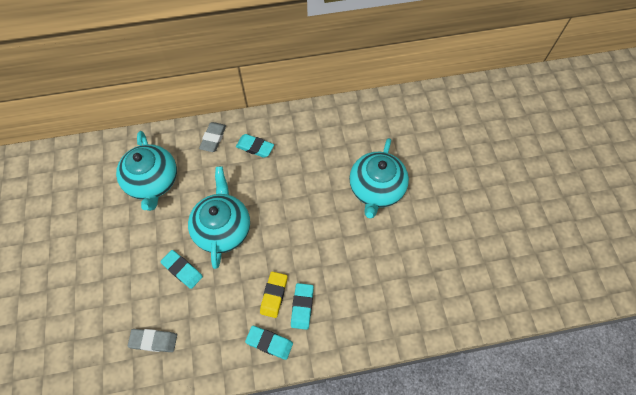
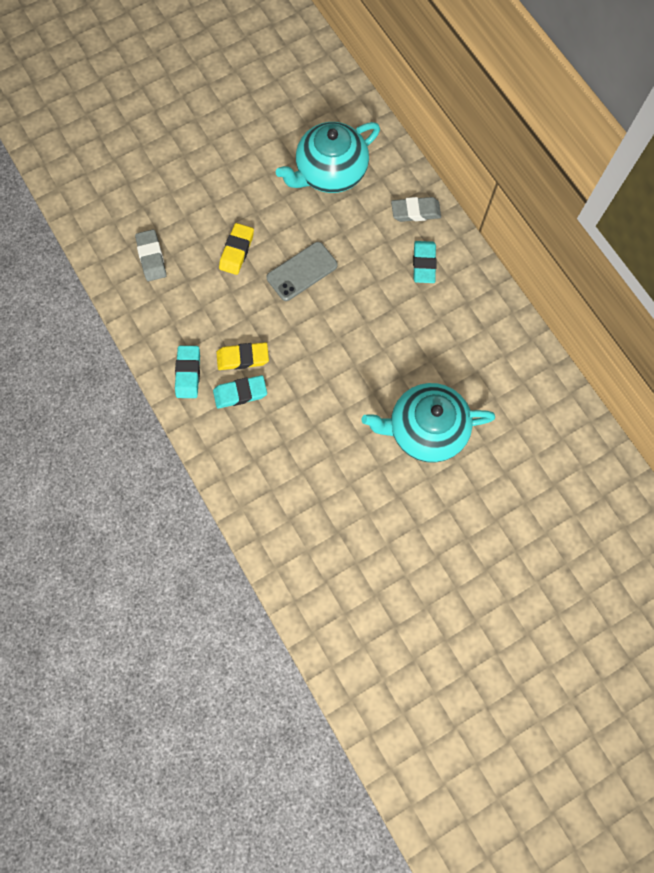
camera: 70 degrees right, 10 degrees up
(182, 270) = (237, 251): turquoise eraser -> yellow eraser
(222, 228) = (302, 271): turquoise teapot -> grey phone

